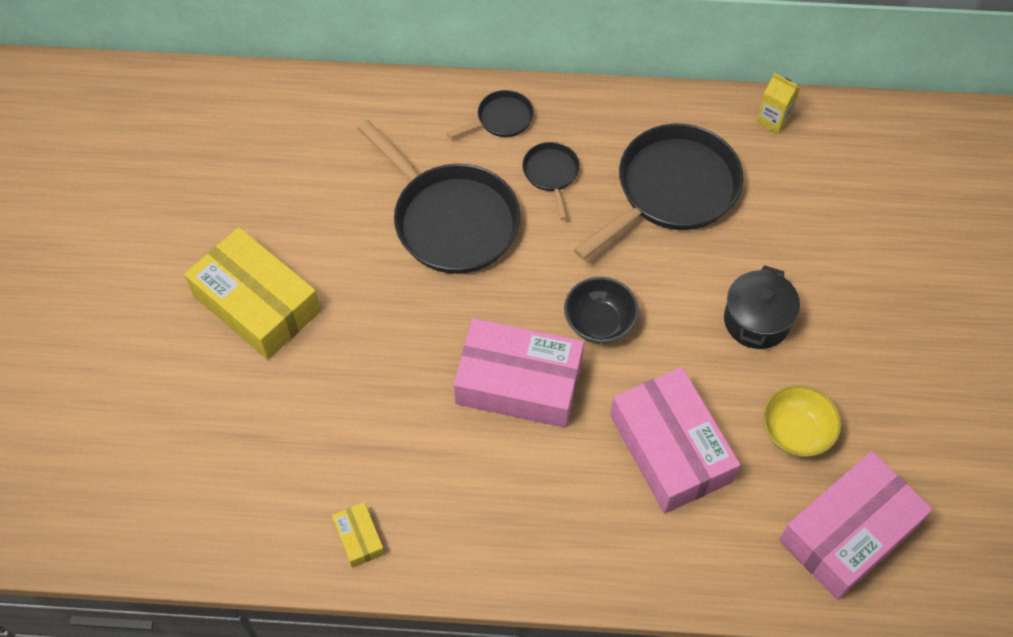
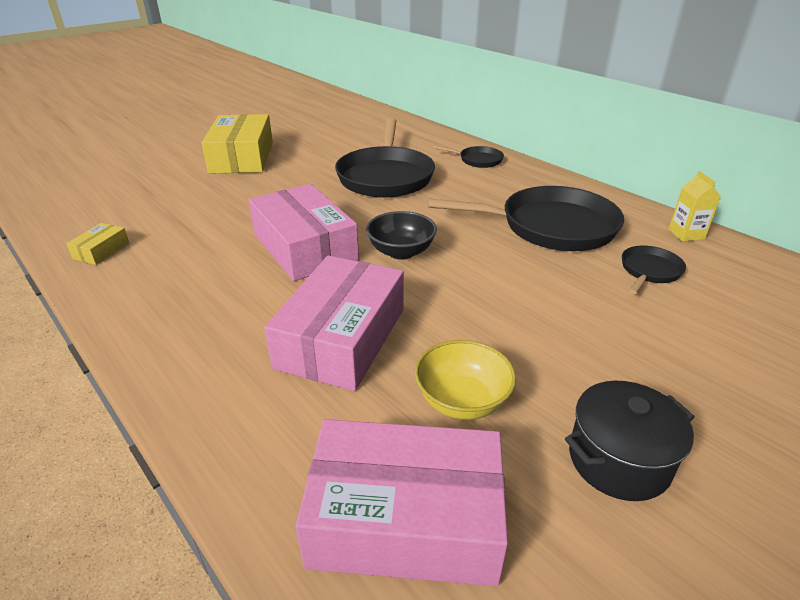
camera: 45 degrees right, 25 degrees down
(551, 174) = (475, 187): black pan -> black pan (649, 271)
(756, 321) = (526, 315): black pot -> black pot (619, 460)

